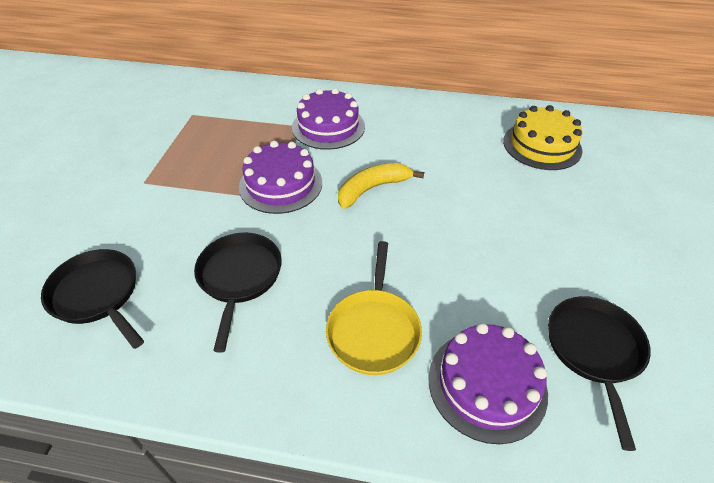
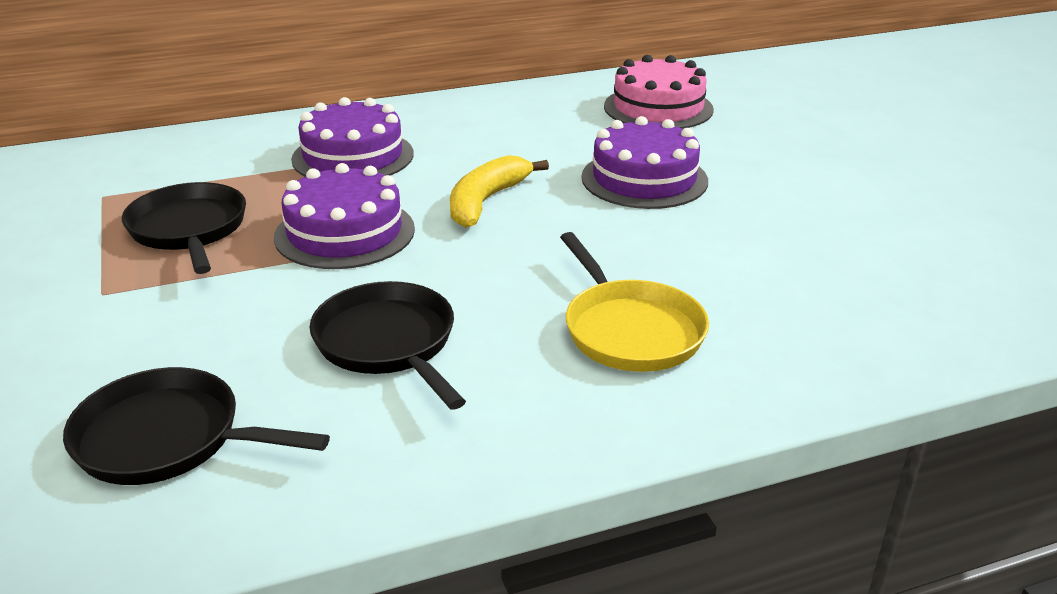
camera: 30 degrees left, 15 degrees down
(487, 384) = (807, 329): purple cake -> purple cake (644, 179)
(542, 145) = (658, 108): yellow cake -> pink cake
(594, 350) = (885, 263): black pan -> black pan (189, 230)

